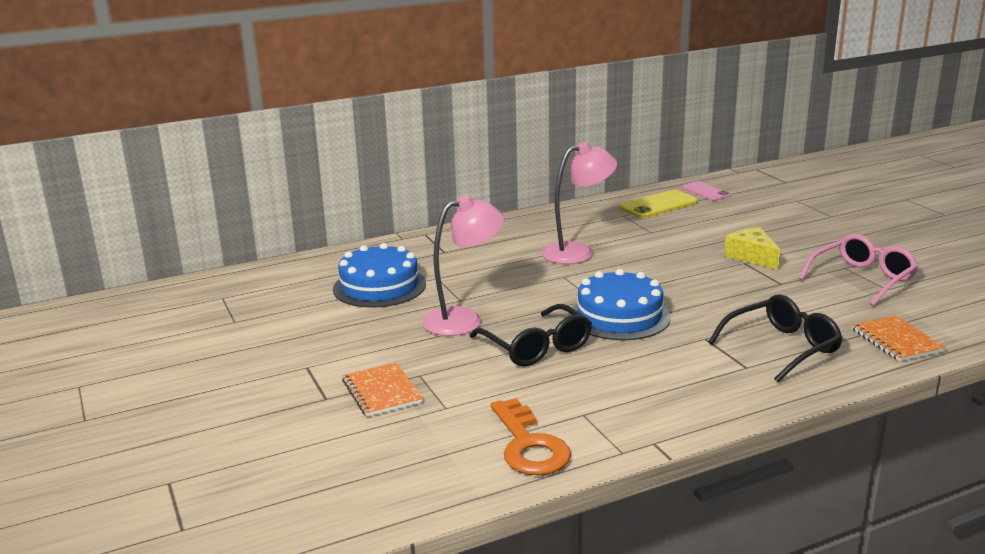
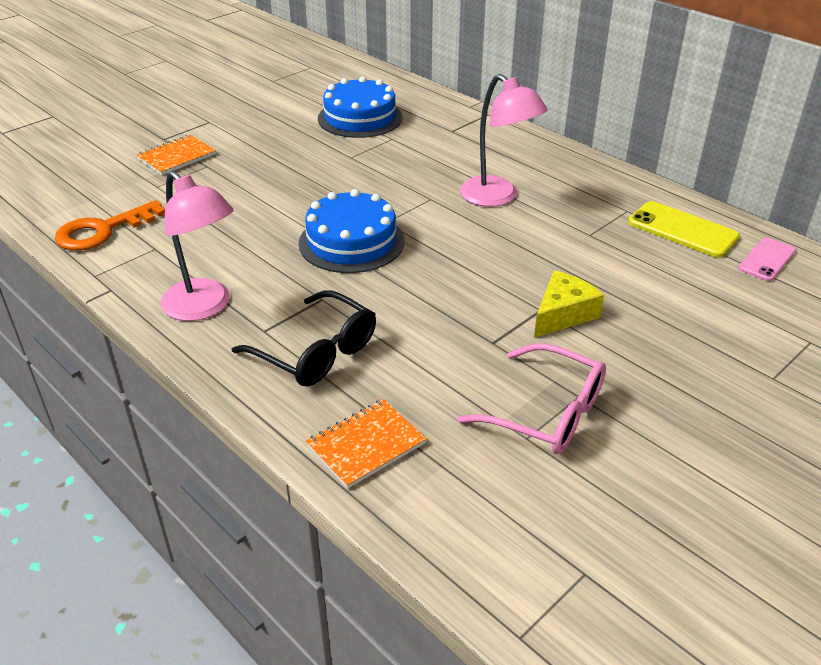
camera: 70 degrees right, 15 degrees up
(464, 319) = (311, 166): pink lamp -> pink lamp (204, 307)
(536, 347) = (270, 208): black glasses -> none

